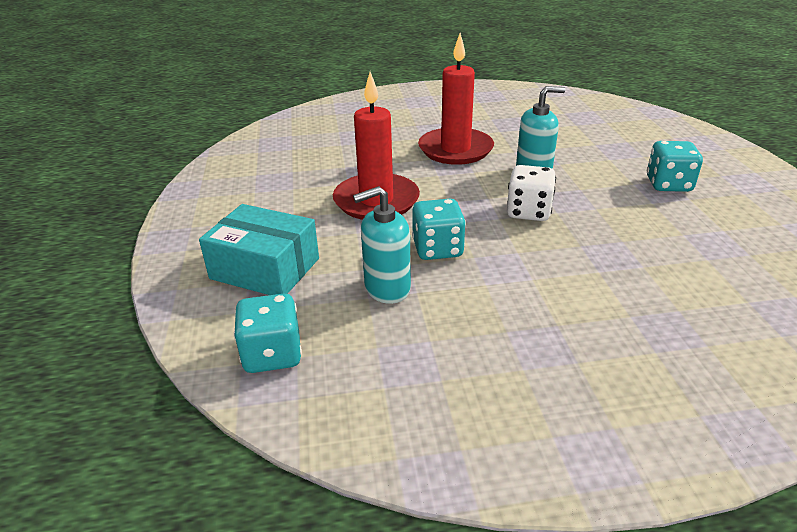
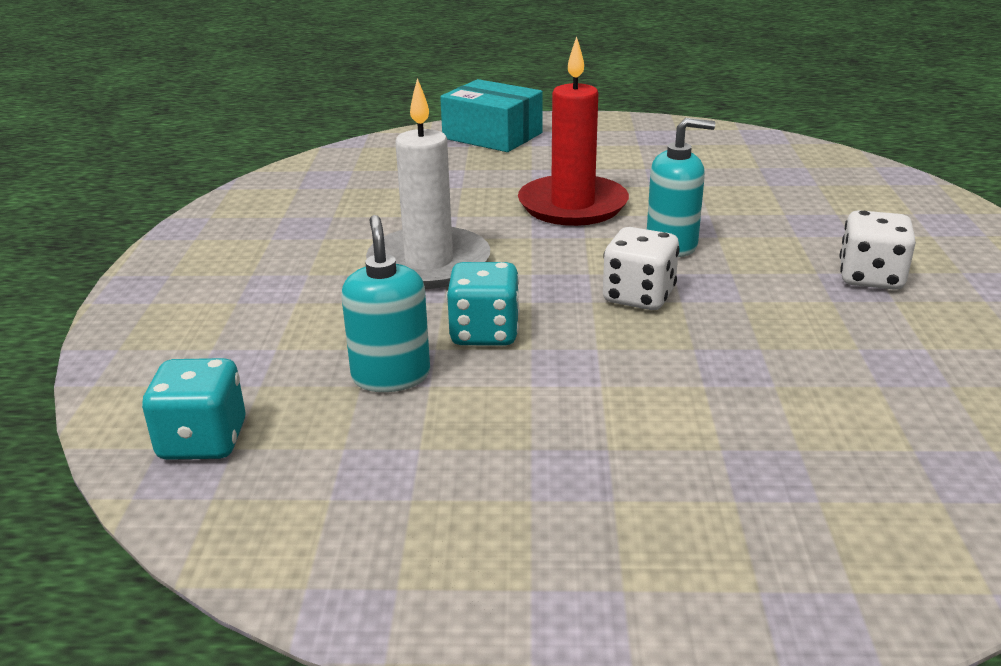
camera: 10 degrees right, 5 degrees down
(265, 269) = (241, 335): turquoise box -> turquoise box (492, 136)
(376, 201) = (429, 263): red candle -> white candle
(387, 288) = (391, 376): turquoise soap dispenser -> turquoise soap dispenser turned 90 degrees clockwise
(668, 184) = (870, 278): turquoise dice -> white dice

